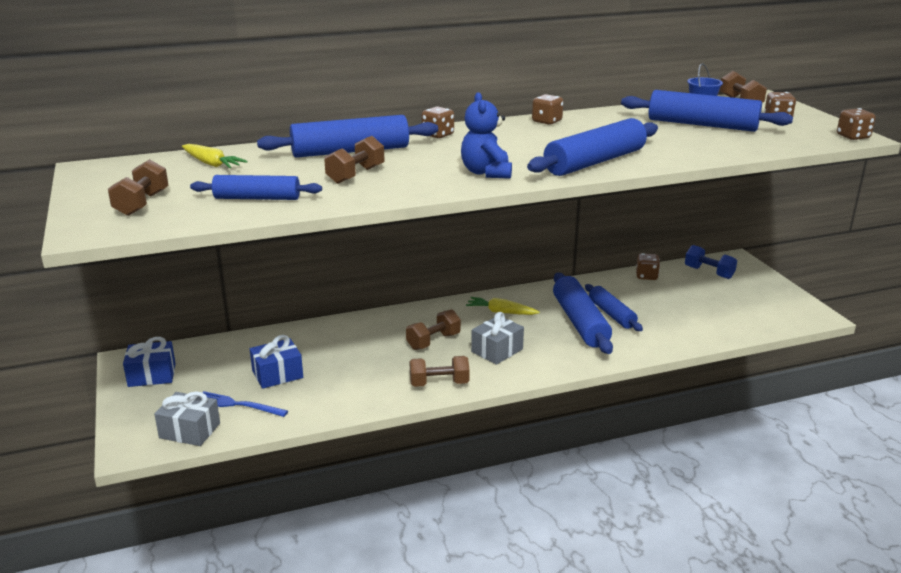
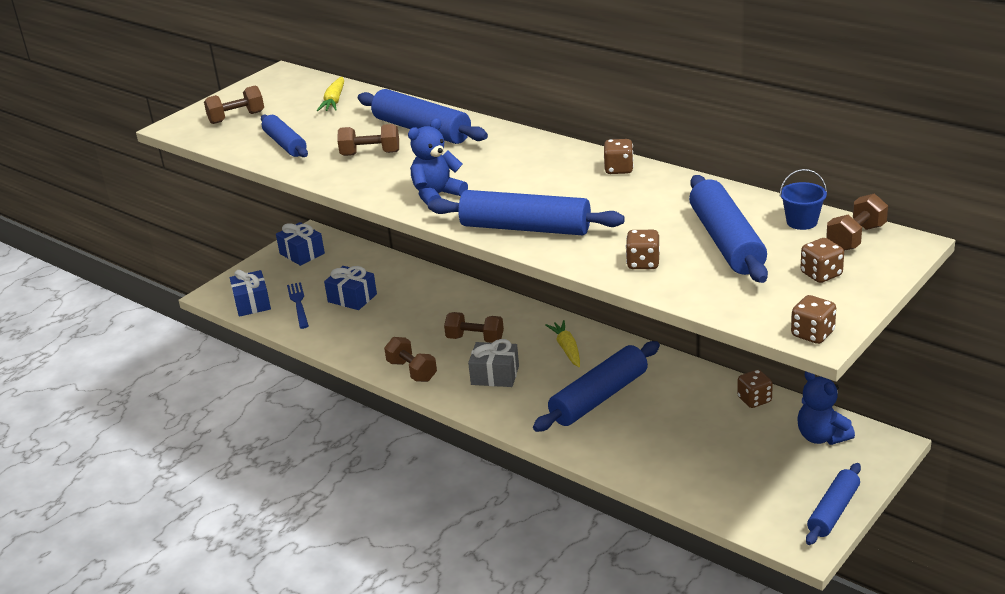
camera: 60 degrees right, 5 degrees up
(190, 431) = (252, 303): grey gift -> blue gift
(438, 135) = (509, 142): brown dice -> brown dice (643, 263)
(611, 314) = (638, 409): blue rolling pin -> blue rolling pin (833, 511)
(709, 272) = (821, 437): blue dumbbell -> blue teddy bear

